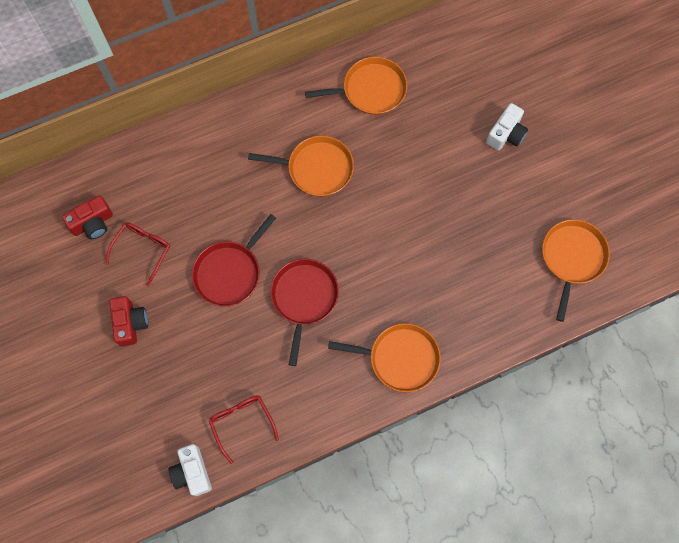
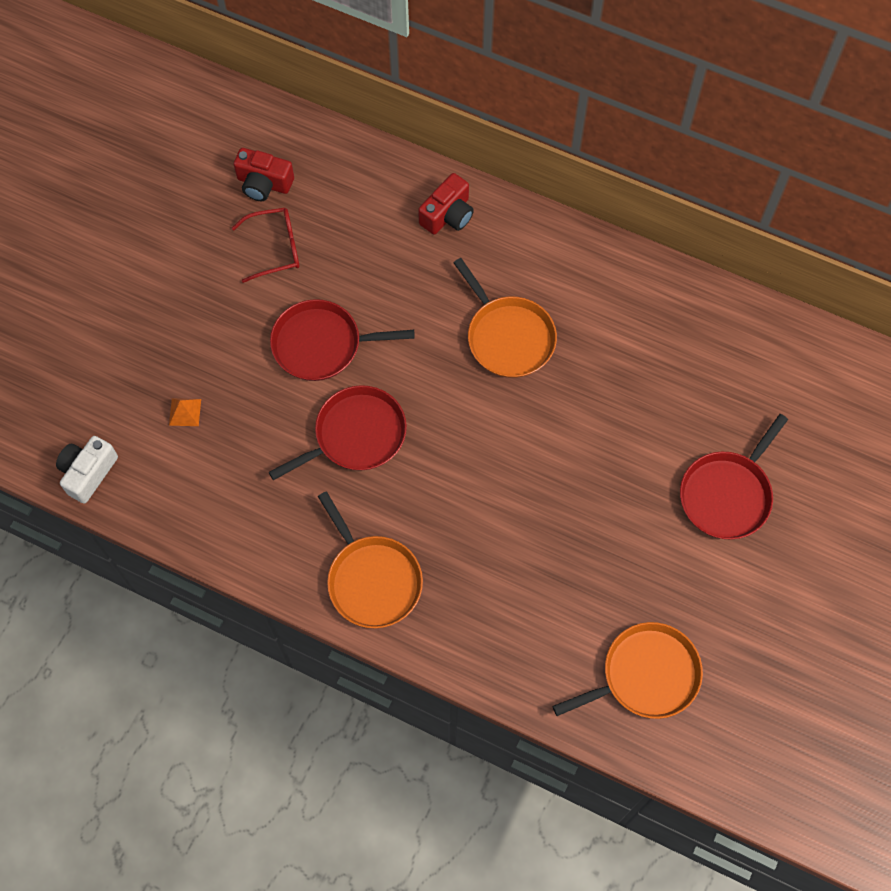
camera: 50 degrees right, 5 degrees down
(130, 323) = (191, 297): red camera -> red camera (448, 215)
(203, 384) = (185, 412): none -> orange pyramid
(242, 423) = (174, 480): red glasses -> none
(370, 90) = (646, 319): orange pan -> none
(506, 134) = (727, 494): white camera -> red pan

